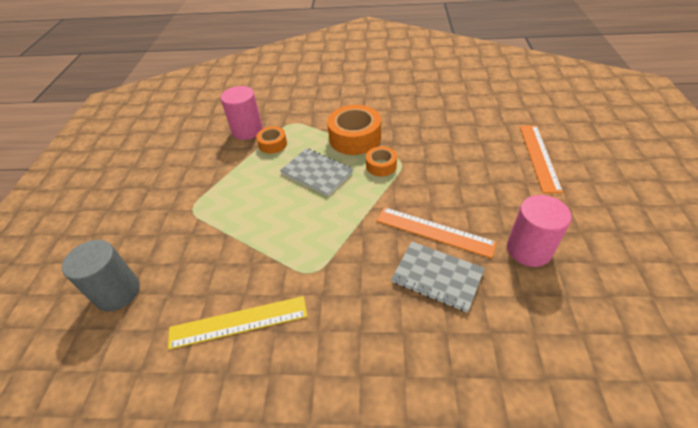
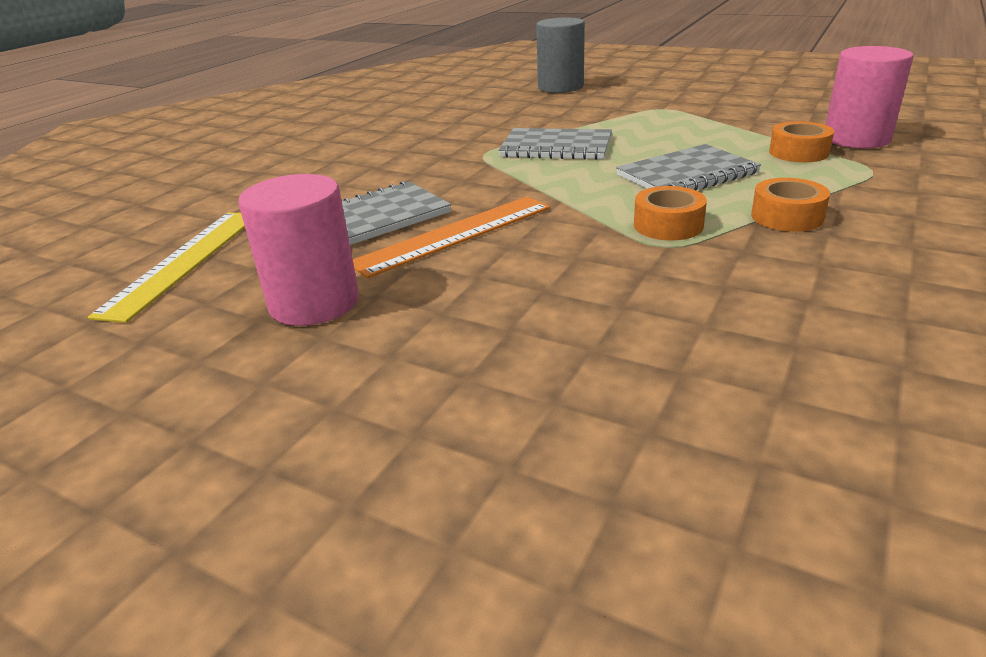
camera: 115 degrees right, 15 degrees down
(238, 322) = (463, 123): yellow ruler -> yellow ruler (184, 261)
(287, 238) = (556, 147): none -> grey notebook
(355, 138) = (787, 217): orange tape -> orange tape, size x0.54
(539, 157) = (536, 450): orange ruler -> none

